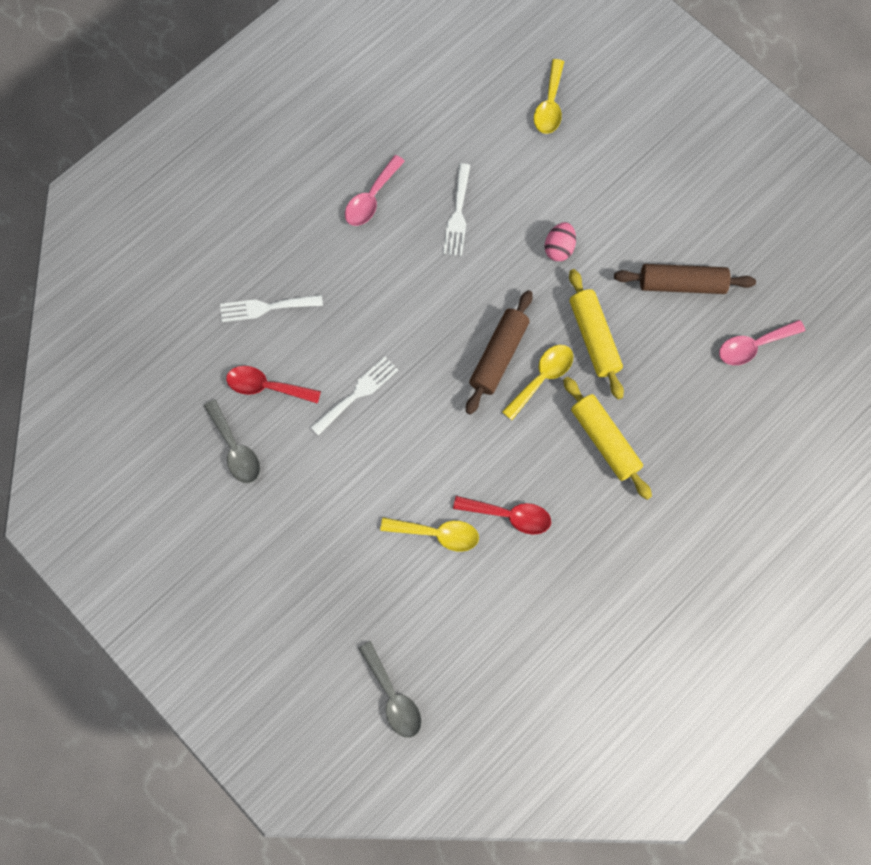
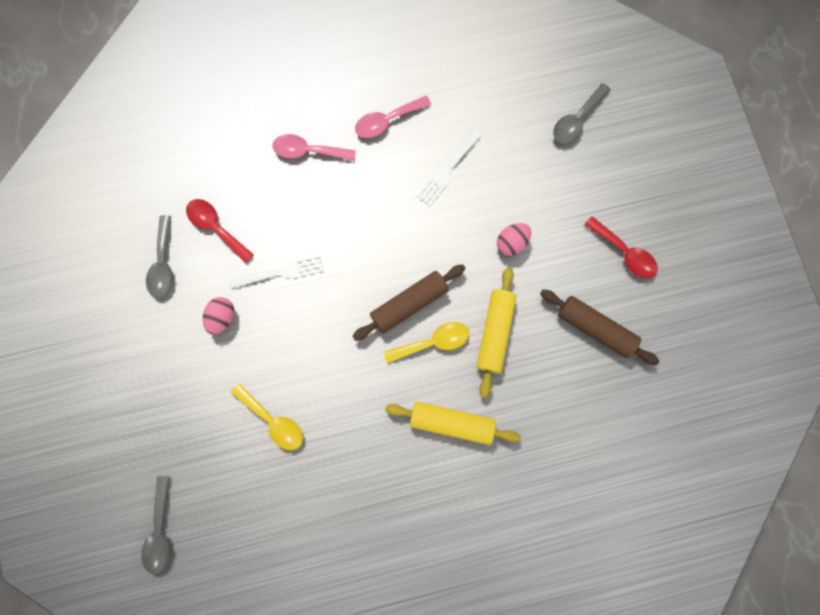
camera: 30 degrees right, 5 degrees up
(266, 307) = (254, 164): white fork -> none
(327, 467) = (222, 318): none -> pink egg
(509, 515) = (338, 439): red spoon -> red spoon (624, 253)
(549, 105) = (576, 120): yellow spoon -> grey spoon
(604, 440) = (451, 423): yellow rolling pin -> yellow rolling pin turned 75 degrees counterclockwise
(753, 346) = (623, 415): pink spoon -> pink spoon (308, 151)

